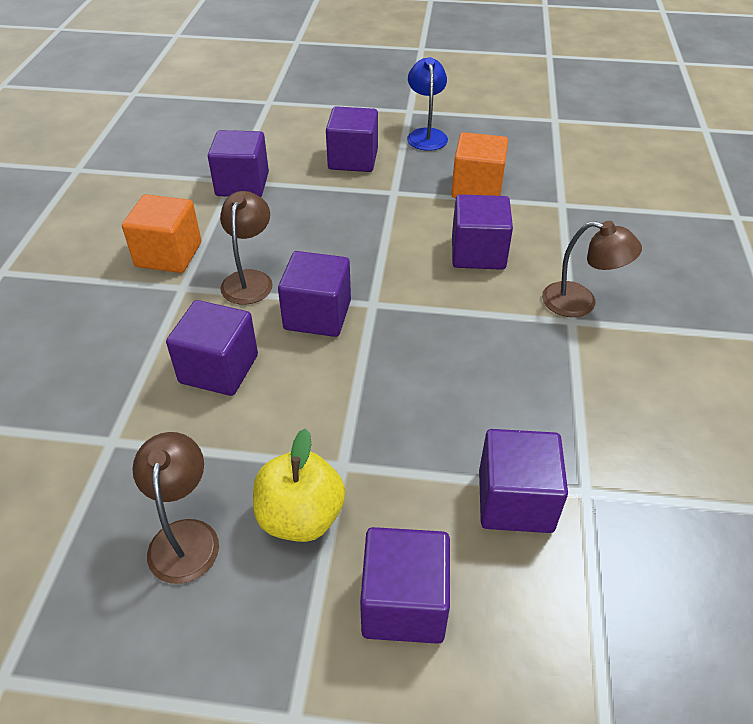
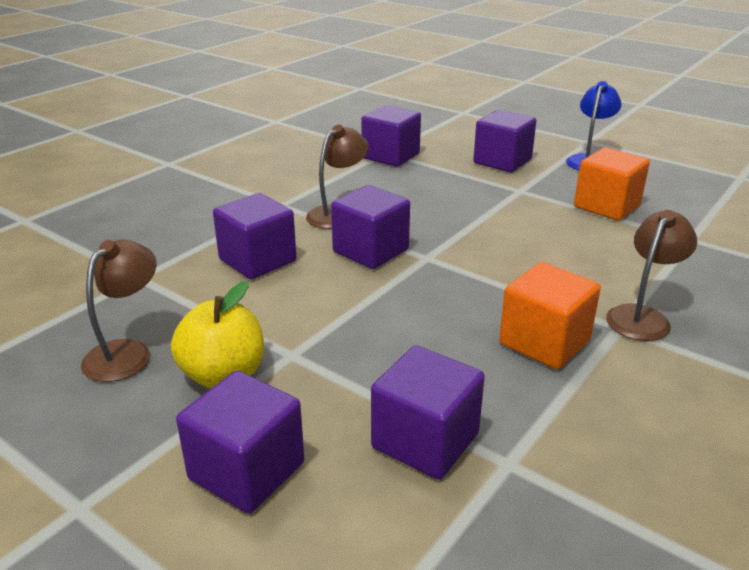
camera: 30 degrees right, 15 degrees down
(169, 254) = (291, 183): orange cube -> orange cube (544, 342)
(478, 253) = (563, 251): purple cube -> none
(580, 302) = (642, 316): brown lamp -> brown lamp turned 105 degrees counterclockwise

